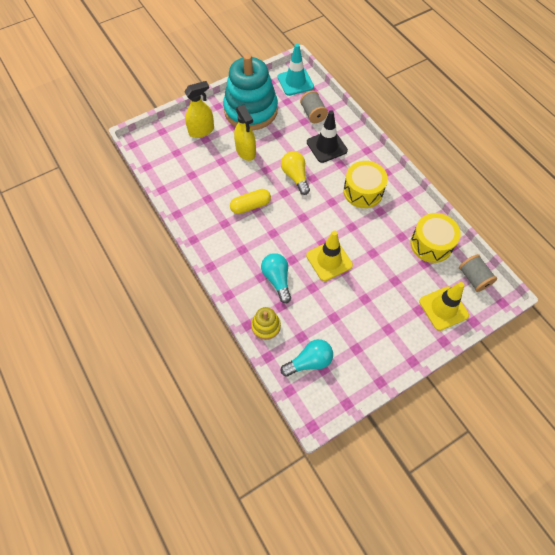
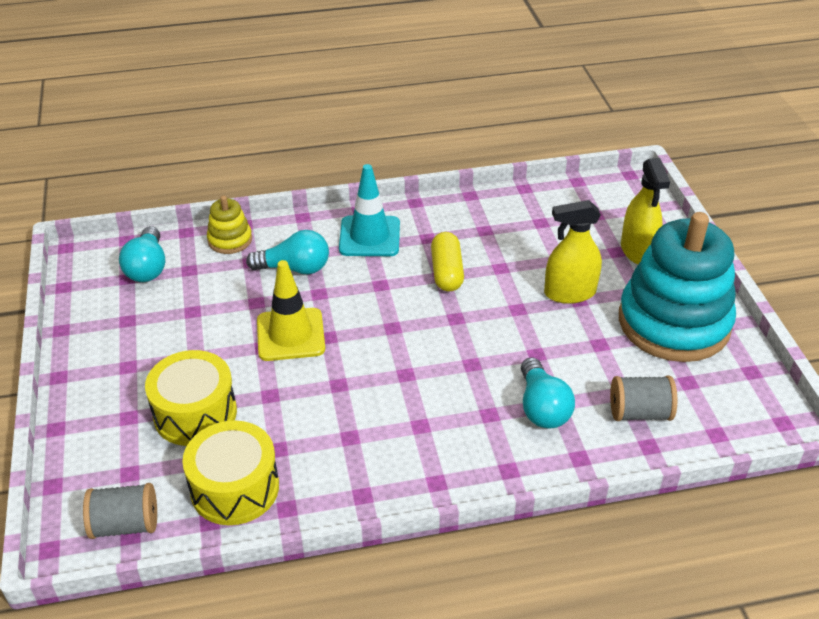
camera: 110 degrees right, 20 degrees down
(295, 82) = (745, 411): turquoise traffic cone -> turquoise traffic cone (369, 236)
(295, 177) = (484, 341): yellow light bulb -> none
(326, 146) = (542, 407): black traffic cone -> turquoise light bulb
(363, 191) = (407, 427): yellow drum -> yellow drum (195, 413)
(443, 308) = (106, 452): yellow traffic cone -> none

